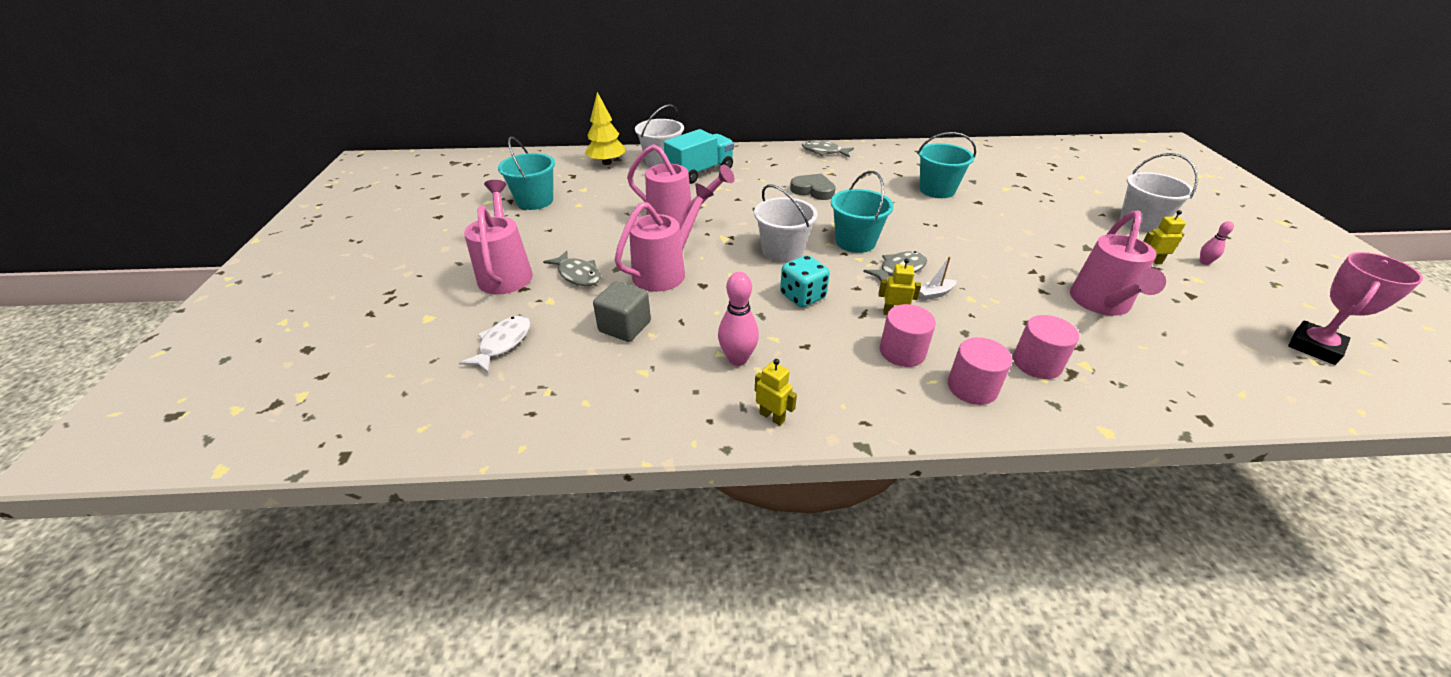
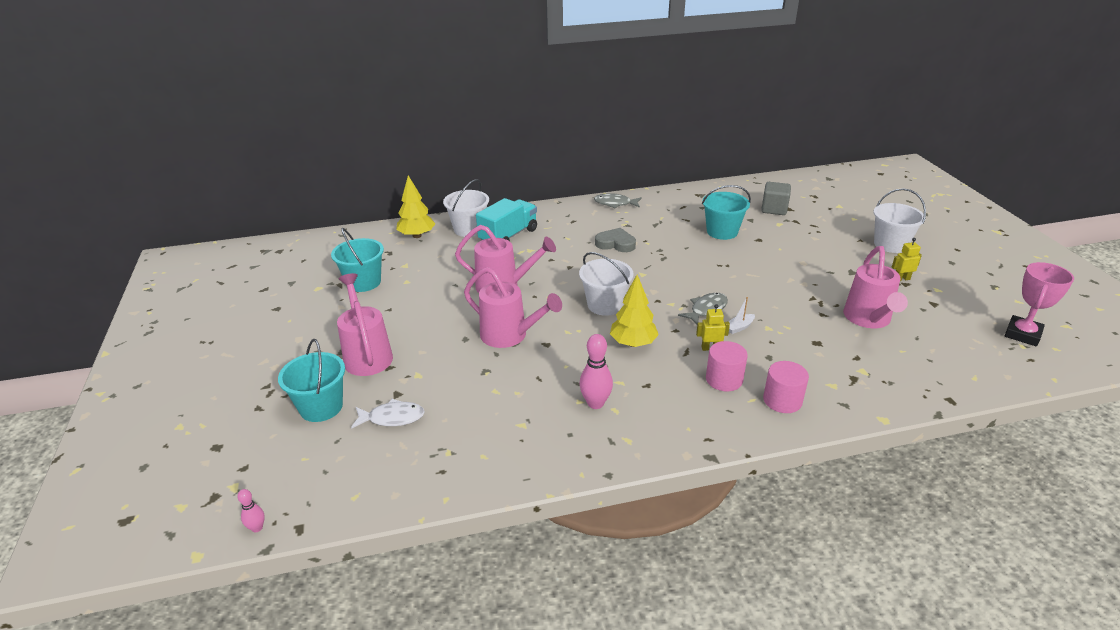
camera: 10 degrees left, 5 degrees down
(503, 343) = (392, 418): white fish -> white fish turned 75 degrees clockwise
(578, 275) = (433, 348): grey fish -> none
(625, 327) = (492, 389): grey cube -> grey cube (774, 209)
(665, 271) = (510, 336): pink watering can -> pink watering can turned 90 degrees clockwise
(772, 417) = (636, 445): yellow robot -> none
(802, 296) = (633, 343): turquoise dice -> yellow tree
(855, 242) = (664, 289): turquoise bucket -> turquoise bucket (321, 407)
(1037, 363) = (827, 374): pink cylinder -> none
(1204, 262) = (941, 274): pink bowling pin -> pink bowling pin (257, 528)

